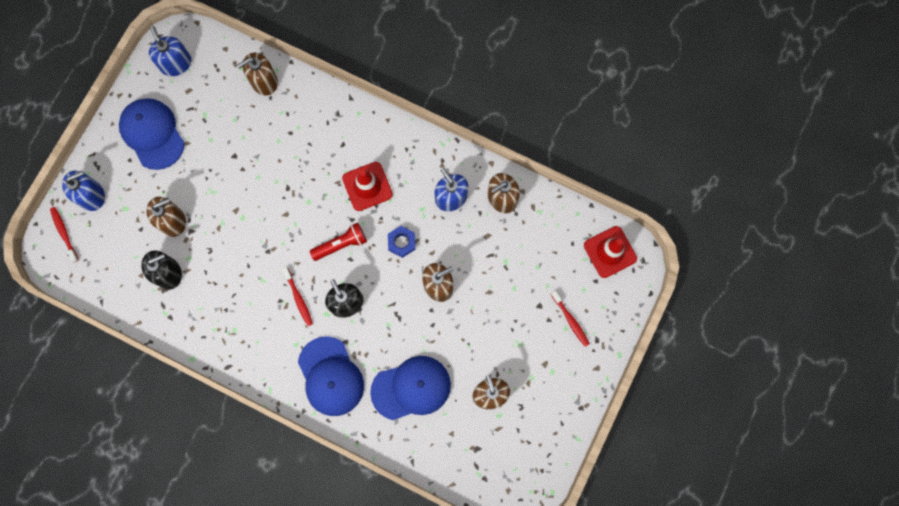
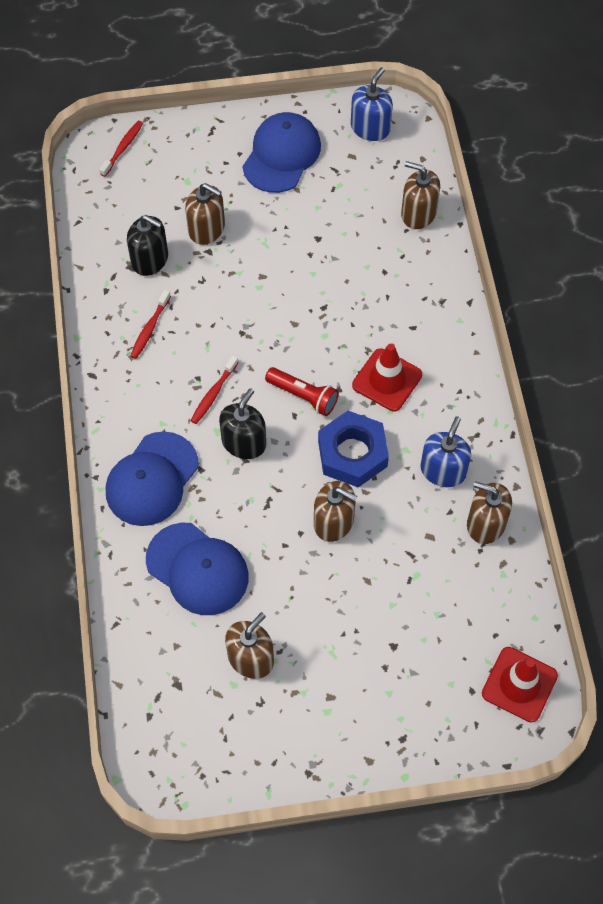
camera: 55 degrees right, 15 degrees down
(91, 195) = (178, 146): blue soap dispenser -> none
(401, 242) = (352, 453): blue nut -> blue nut, size x1.80
(570, 320) = (403, 692): red toothbrush -> red toothbrush (149, 328)

